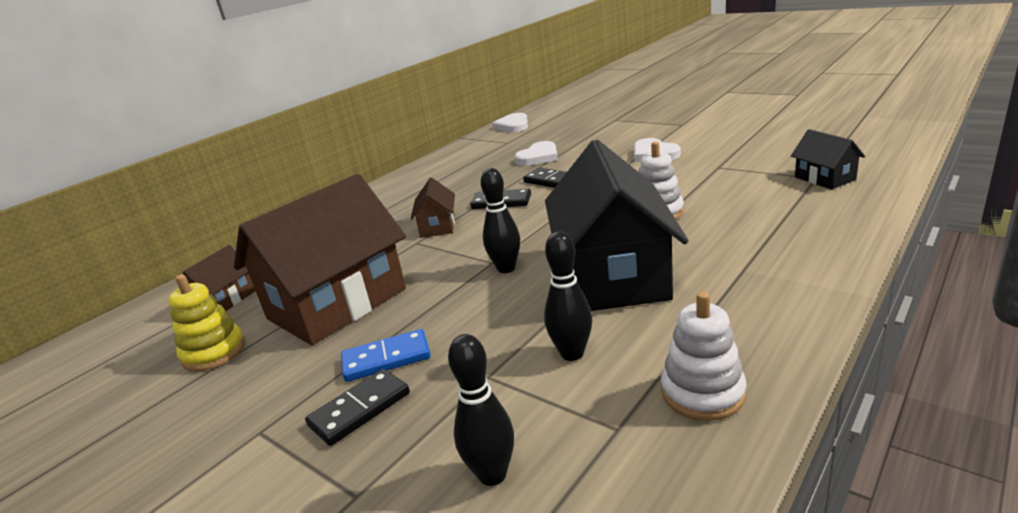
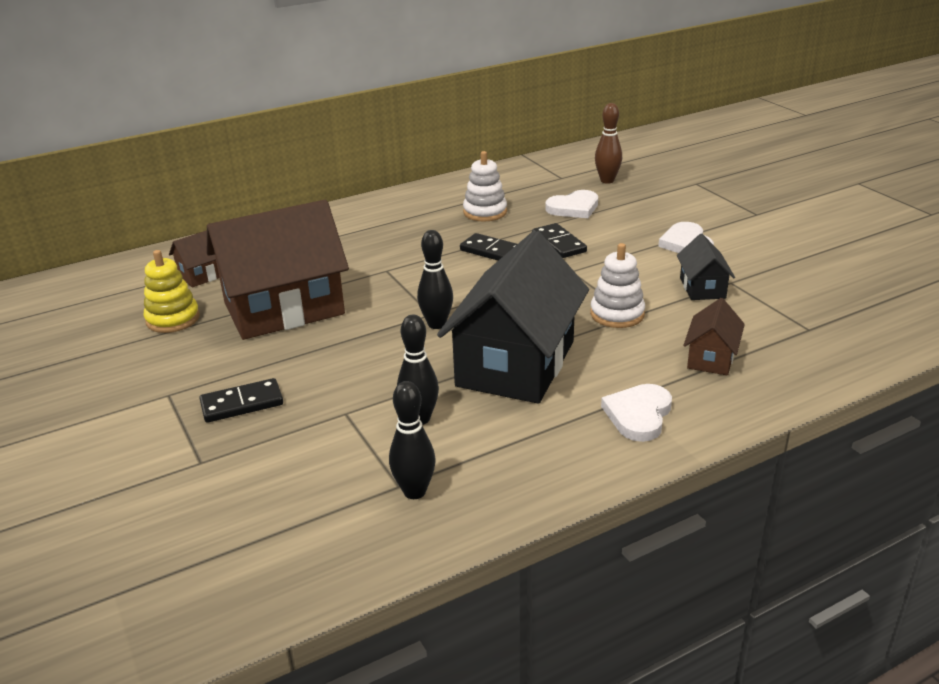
camera: 20 degrees right, 5 degrees up
(386, 358) = (286, 371): blue domino -> none
(437, 226) = (417, 259): brown house -> brown house (711, 358)
(492, 474) = (292, 482): black bowling pin -> black bowling pin (414, 491)
(513, 126) = (587, 156): white heart -> white heart (638, 415)
(546, 135) = (607, 180): none -> brown bowling pin
(702, 393) = (482, 485): white stacking toy -> white stacking toy (485, 212)
(824, 178) = (816, 333): black house -> black house (702, 288)

